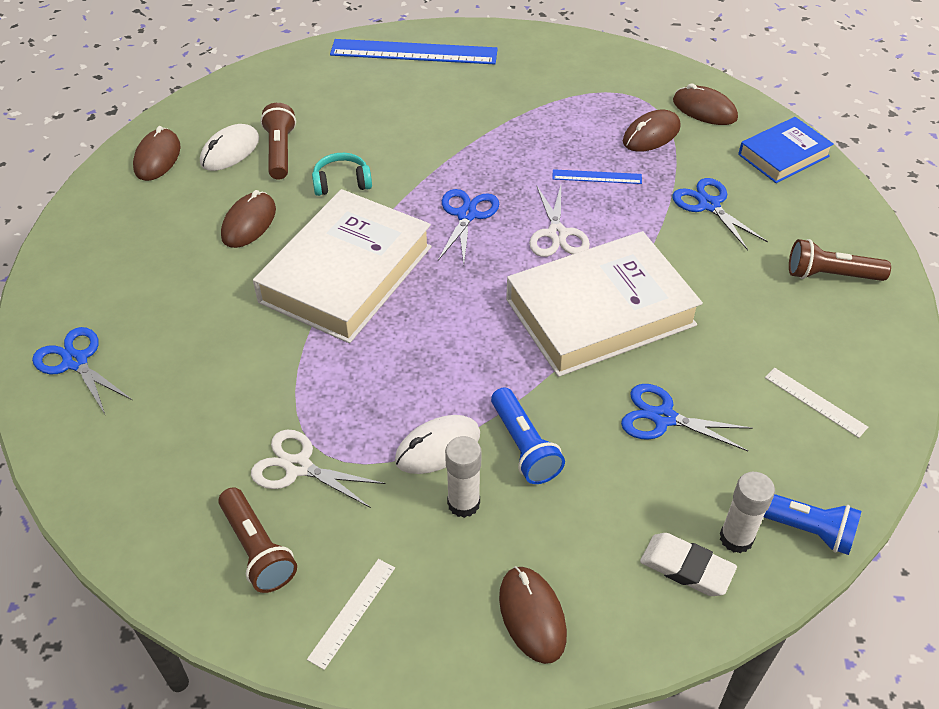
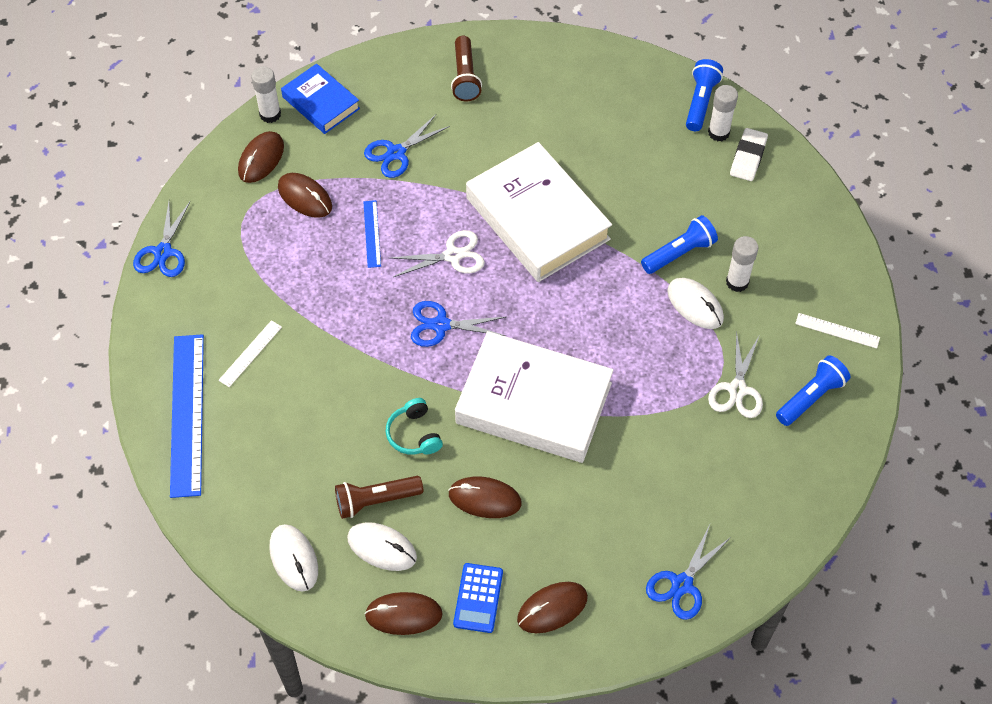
camera: 100 degrees left, 10 degrees up
(147, 206) = (478, 598): none -> blue calculator
(245, 100) = (294, 559): none -> white mouse
(258, 549) = (810, 397): brown flashlight -> blue flashlight
(532, 616) = (807, 233): brown mouse -> brown mouse (552, 608)
(663, 418) = (631, 174): blue scissors -> blue scissors (163, 252)
(766, 119) = (270, 114): none -> white glue stick
(815, 402) = (595, 90): white ruler -> white ruler (250, 353)

